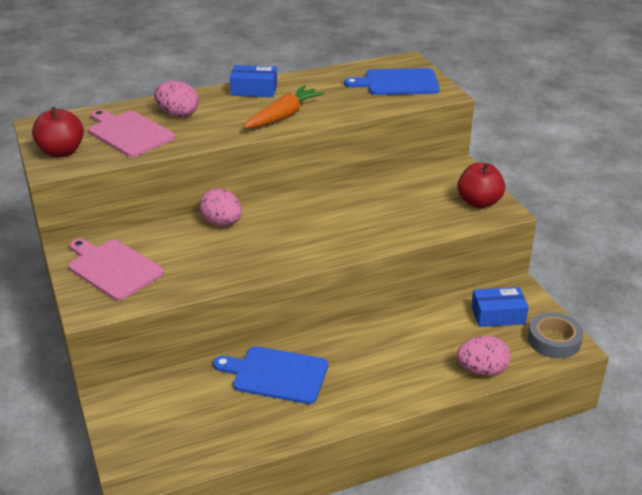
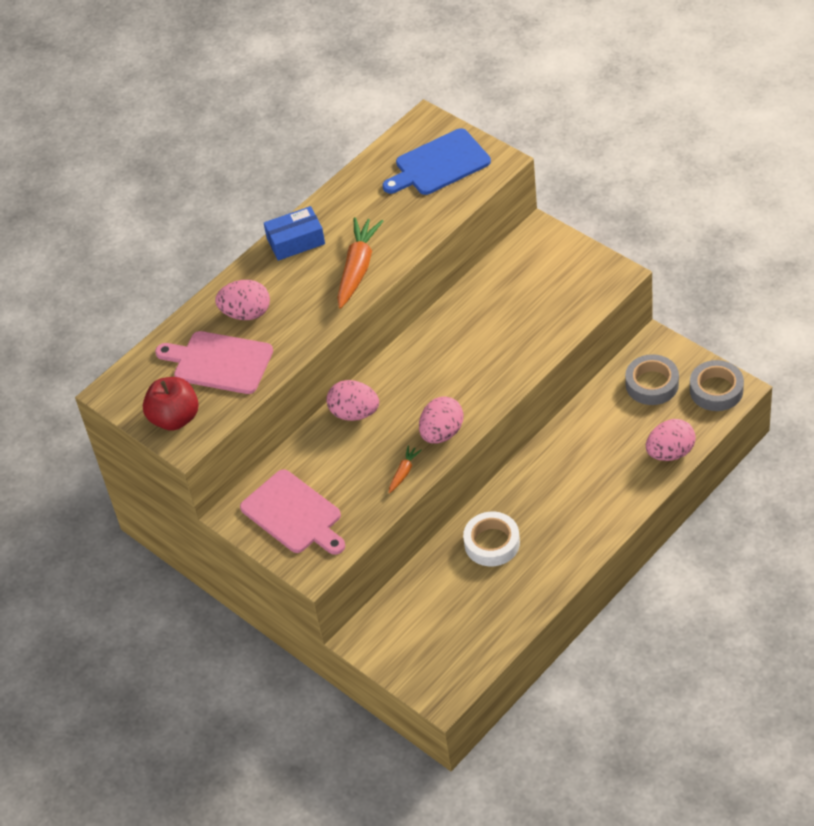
camera: 20 degrees left, 15 degrees up
(113, 268) = (294, 514): pink cutting board -> pink cutting board turned 150 degrees counterclockwise
(223, 274) = (404, 472): none -> orange carrot
(276, 374) = (492, 543): blue cutting board -> white tape
(277, 260) = (442, 433): none -> pink egg
(479, 202) = (586, 273): red apple -> none
(498, 315) = (652, 384): blue box -> grey tape

